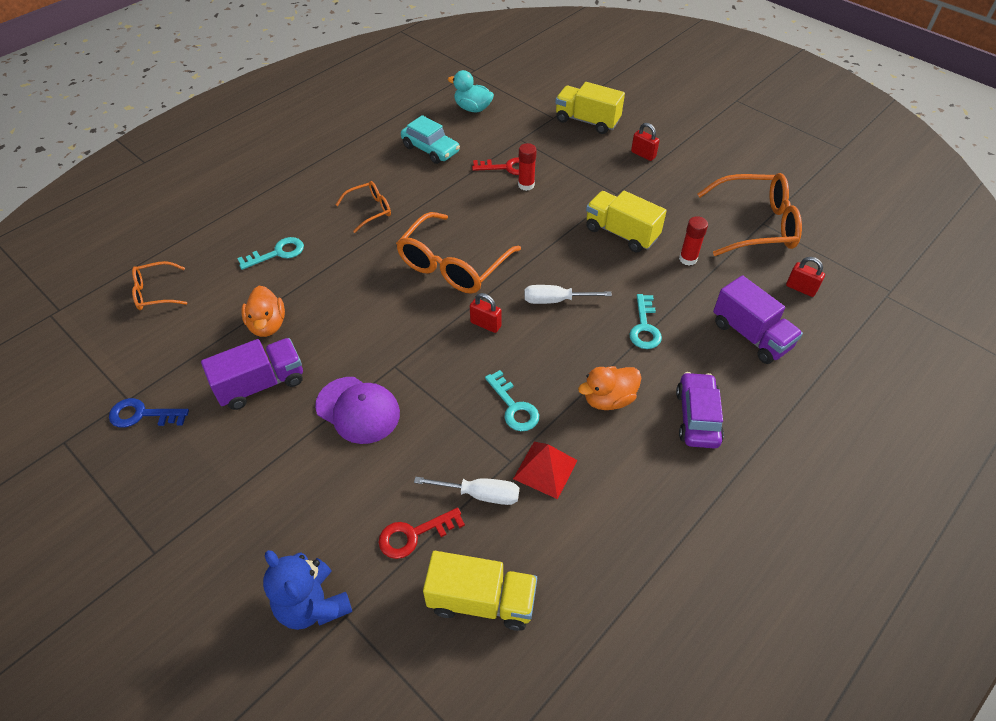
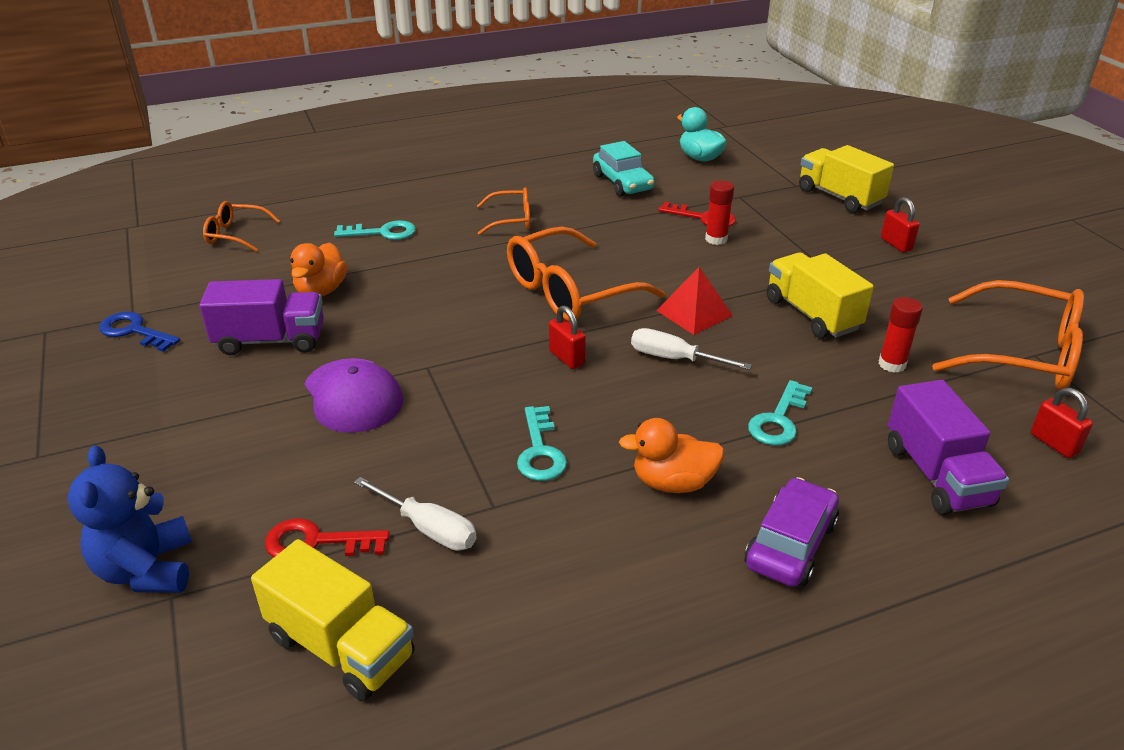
camera: 25 degrees right, 15 degrees down
(545, 469) = (532, 531): red pyramid -> red pyramid (694, 313)

